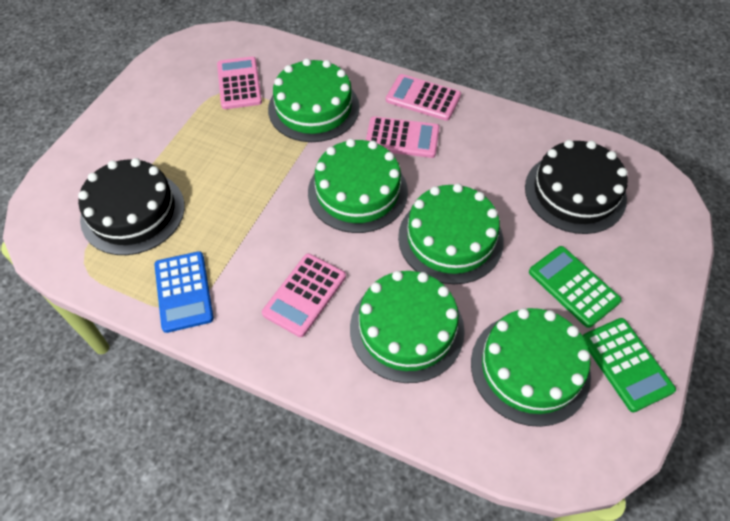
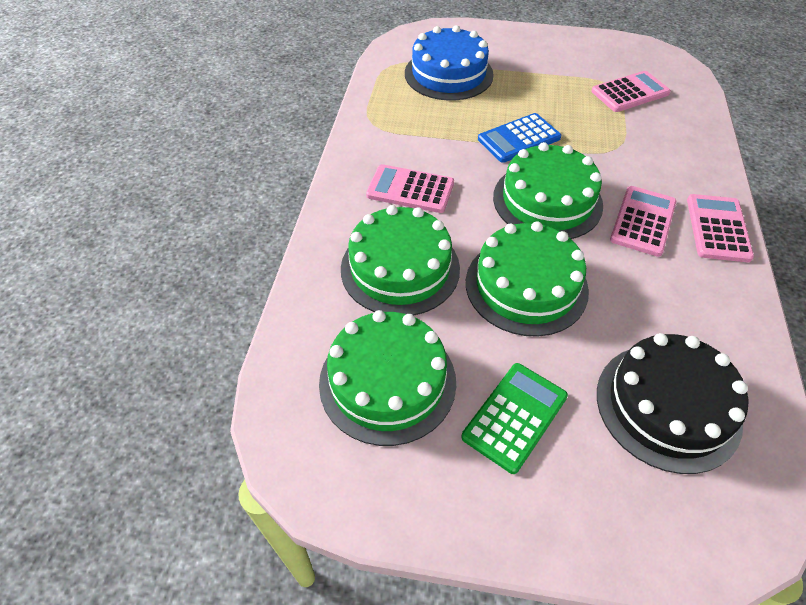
camera: 75 degrees right, 5 degrees down
(133, 212) = (448, 74): black cake -> blue cake
(183, 291) = (385, 119): blue calculator -> blue calculator (519, 138)
(313, 108) = (636, 147): green cake -> none
(402, 138) = (643, 221): pink calculator -> pink calculator turned 150 degrees counterclockwise
(626, 364) = (423, 486): green calculator -> none

